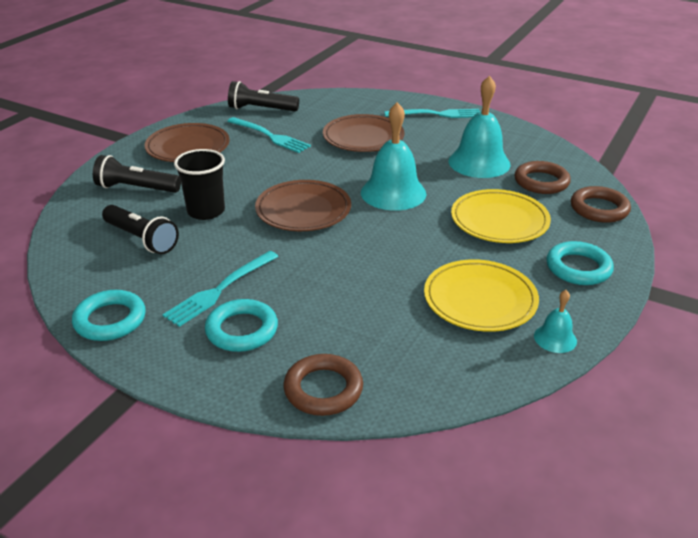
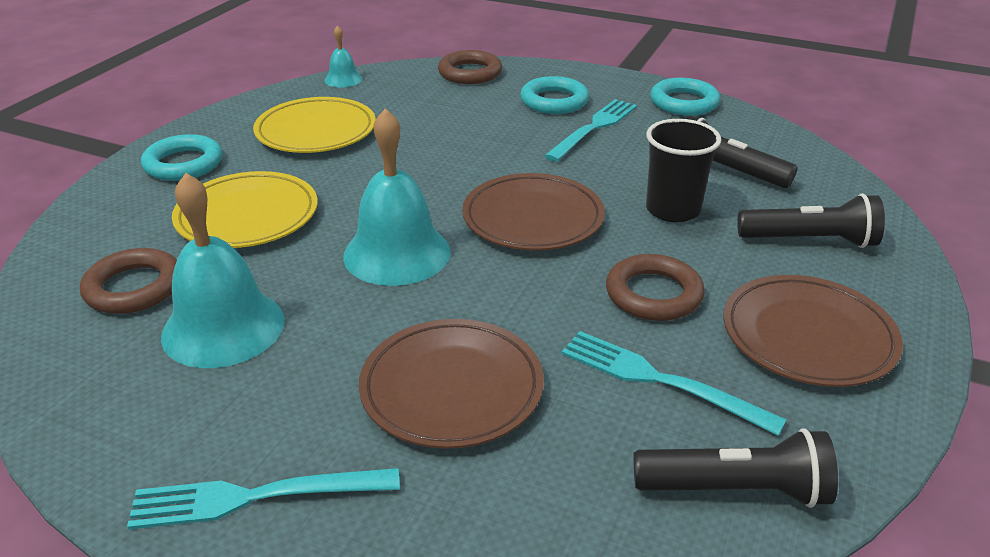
camera: 175 degrees right, 0 degrees up
(555, 338) = (257, 107): turquoise bell -> turquoise bell (343, 79)
(599, 209) = (81, 241): brown ring -> brown ring (653, 294)

